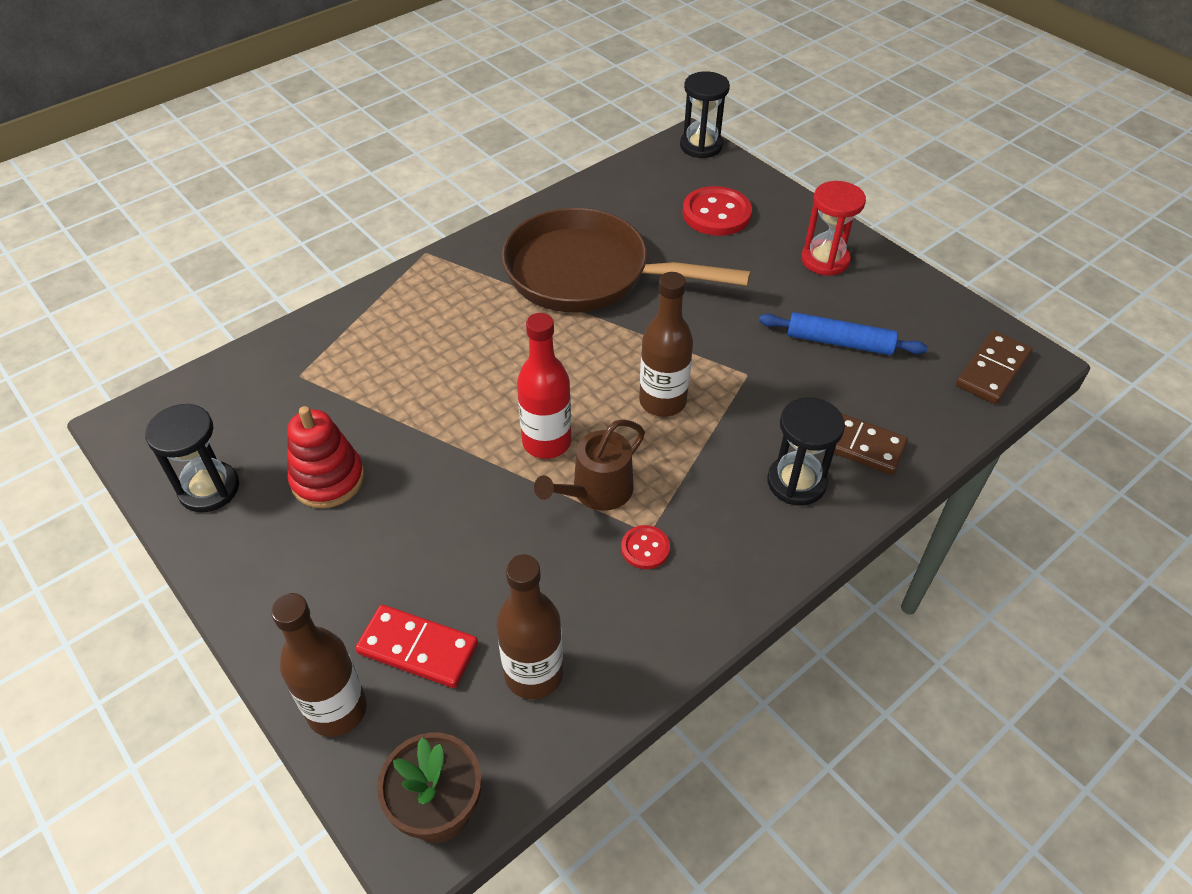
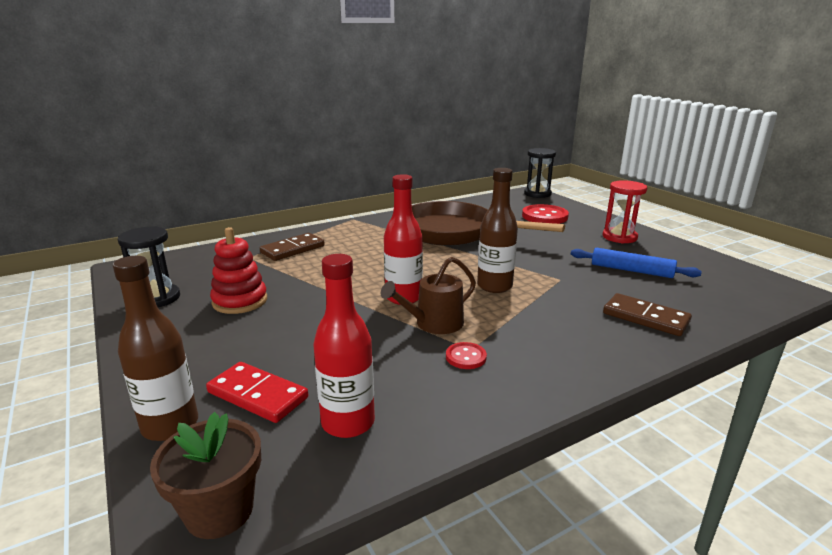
camera: 10 degrees right, 25 degrees down
(533, 674) = (348, 422): brown bottle -> red bottle
(796, 482) = (597, 333): black hourglass -> none
(992, 370) = (757, 291): brown domino -> brown domino (292, 249)

